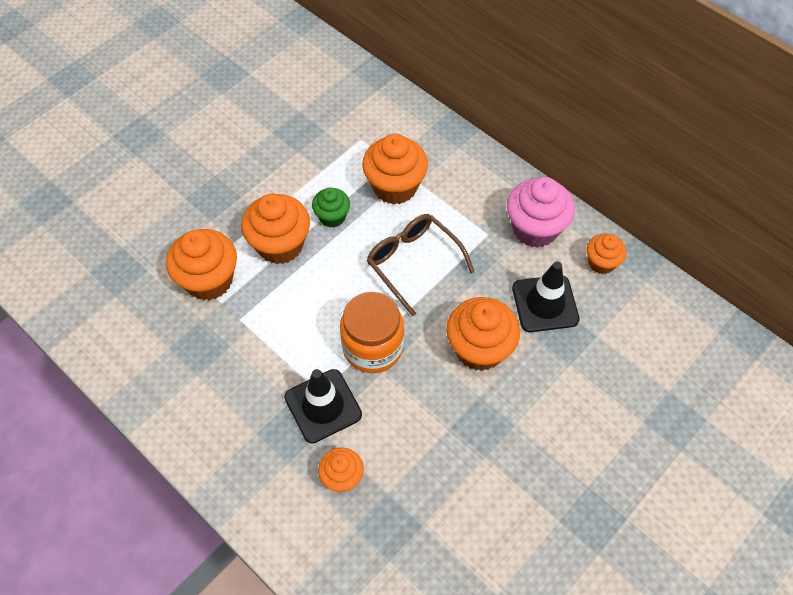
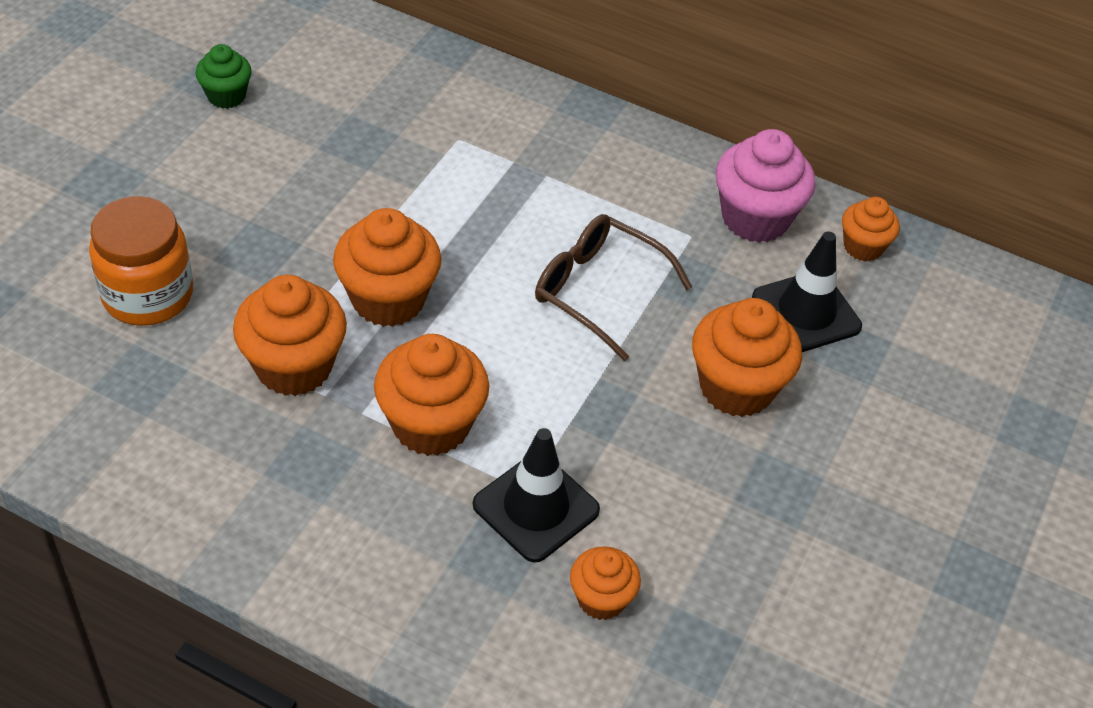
camera: 20 degrees left, 10 degrees down
(332, 217) = (454, 249): green cupcake -> green cupcake (226, 96)
(373, 347) = (581, 414): orange jar -> orange jar (148, 295)
(395, 187) = (533, 194): orange cupcake -> orange cupcake (431, 425)

